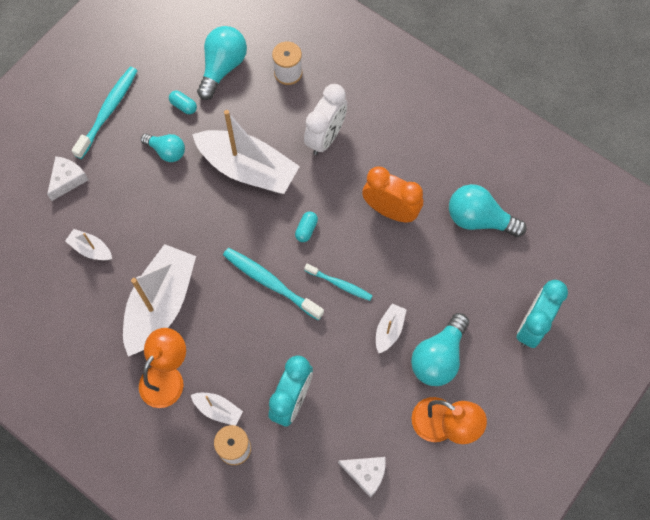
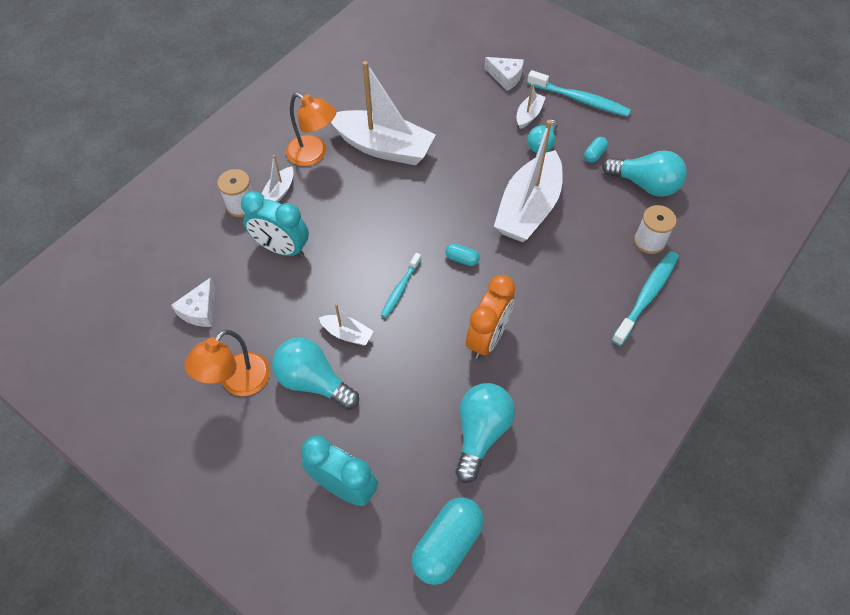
camera: 90 degrees right, 10 degrees down
(91, 249) = (438, 97): white boat -> white boat (528, 115)
(270, 283) = (403, 229): turquoise toothbrush -> turquoise toothbrush (646, 296)
(325, 137) = (573, 276): white clock -> none
(572, 246) = (447, 545): none -> turquoise capsule

